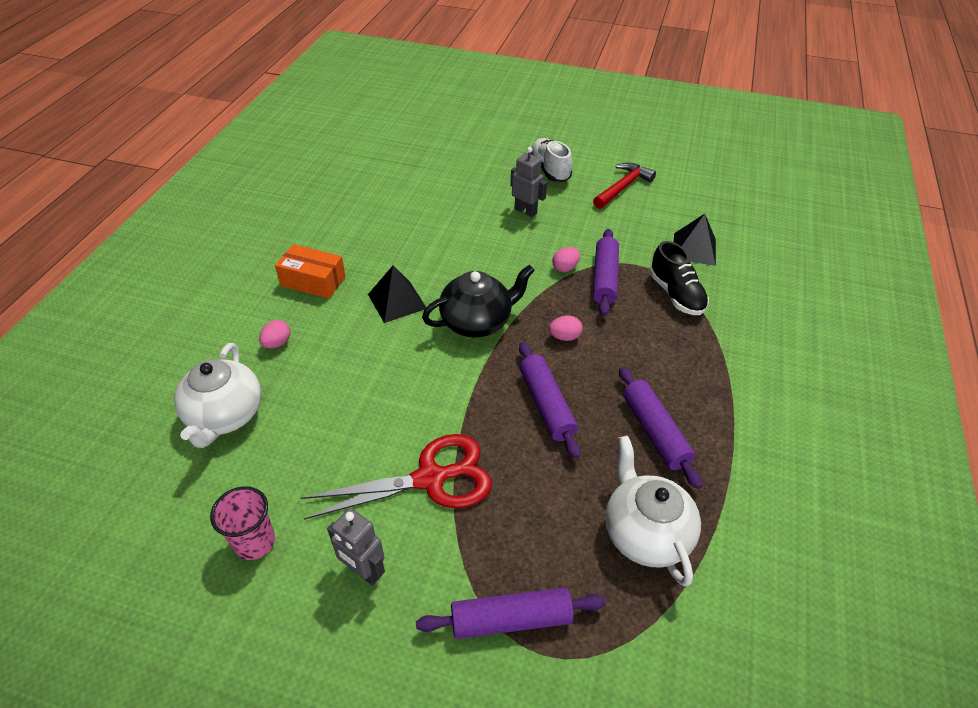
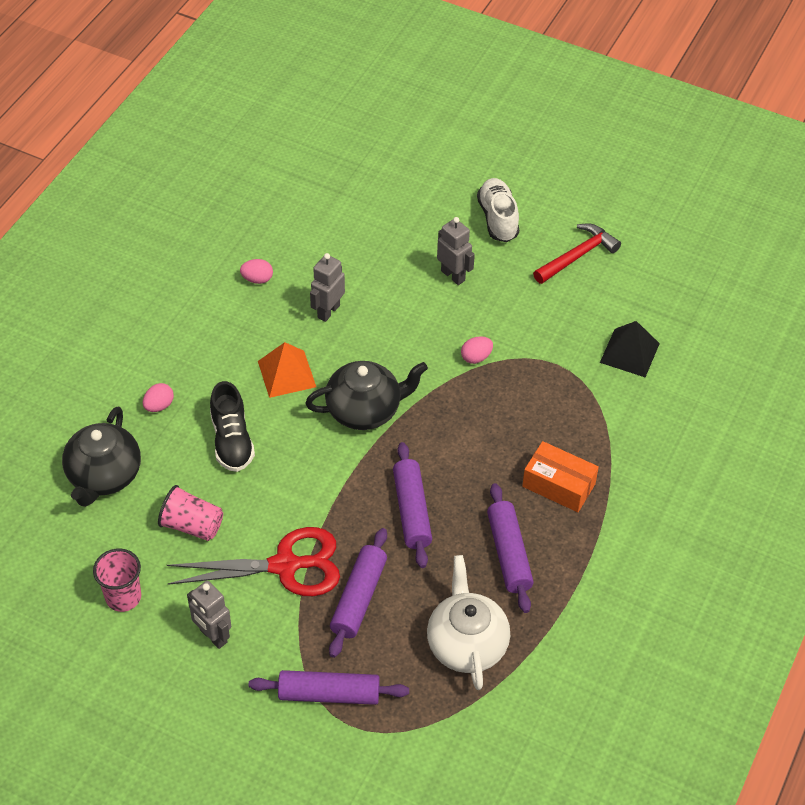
camera: 10 degrees right, 5 degrees up
(225, 416) = (104, 476): white teapot -> black teapot
(313, 281) = (202, 337): orange box -> orange box (558, 485)
(324, 452) = (192, 525): none -> pink cup
(397, 301) = (286, 374): black pyramid -> orange pyramid
(424, 248) = (328, 311): none -> grey robot
(564, 337) = (451, 440): pink egg -> pink egg (257, 279)
(604, 278) = (515, 376): purple rolling pin -> purple rolling pin (358, 598)
(676, 294) = (586, 407): black shoe -> black shoe (232, 441)

